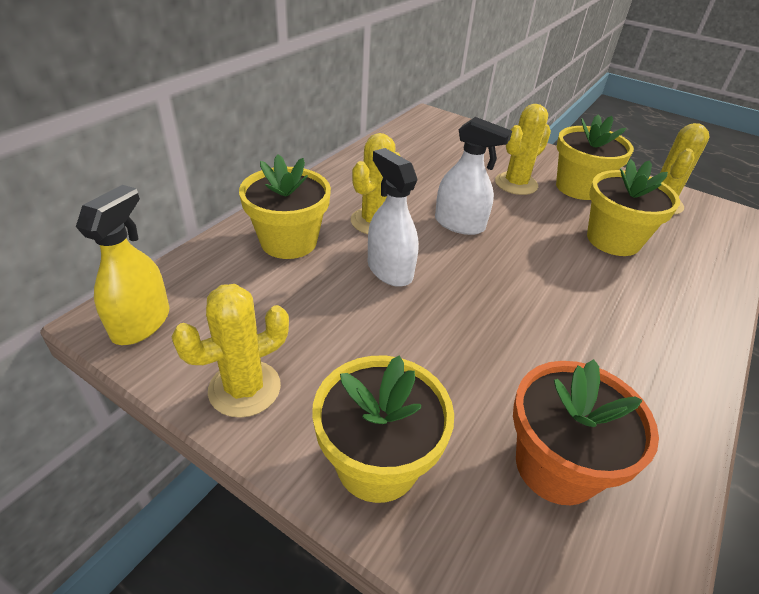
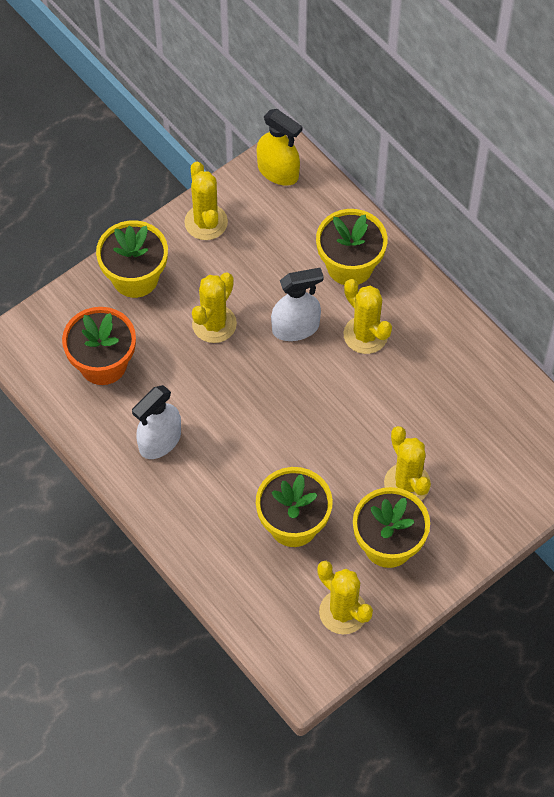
camera: 110 degrees right, 20 degrees up
(418, 343) = (214, 324): none -> yellow cactus
(459, 224) = (346, 402): white spray bottle -> white spray bottle (160, 441)

